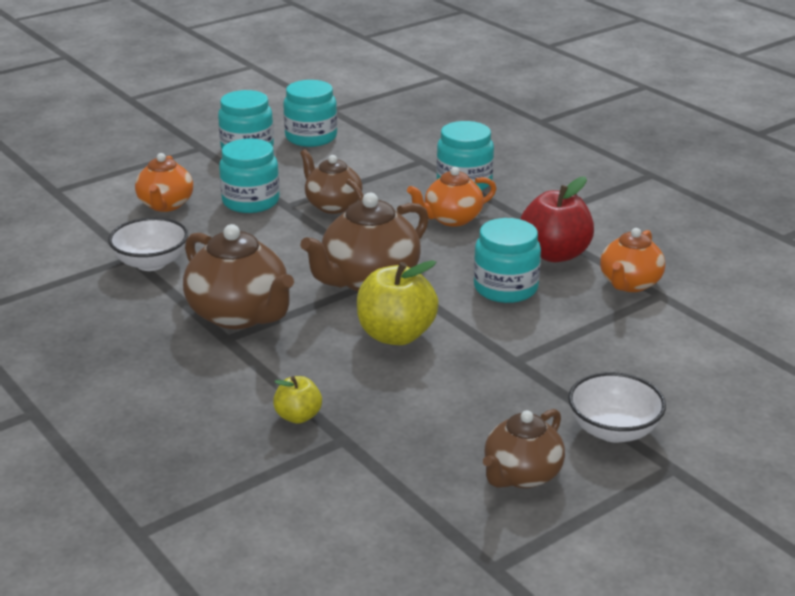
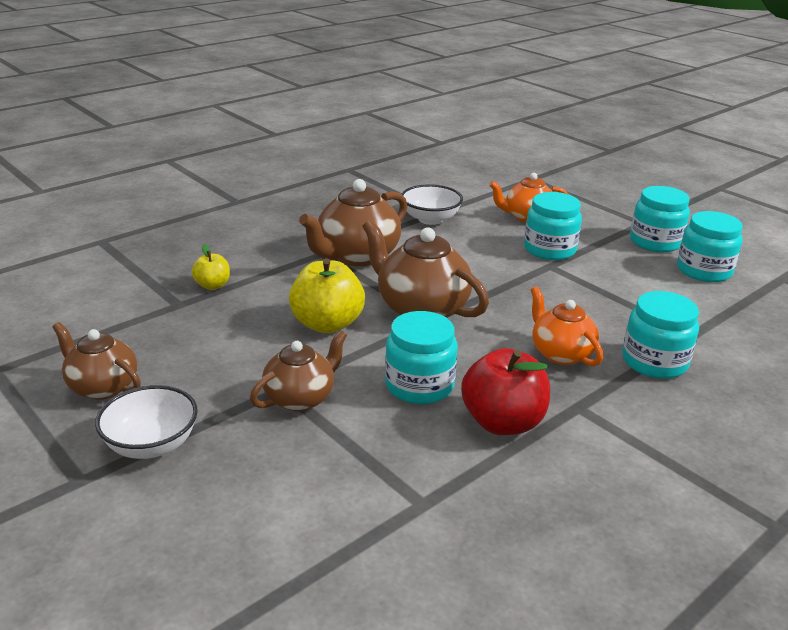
camera: 85 degrees right, 0 degrees up
(333, 205) = (560, 287): brown teapot -> brown teapot (300, 398)
(629, 284) = (445, 478): orange teapot -> none

